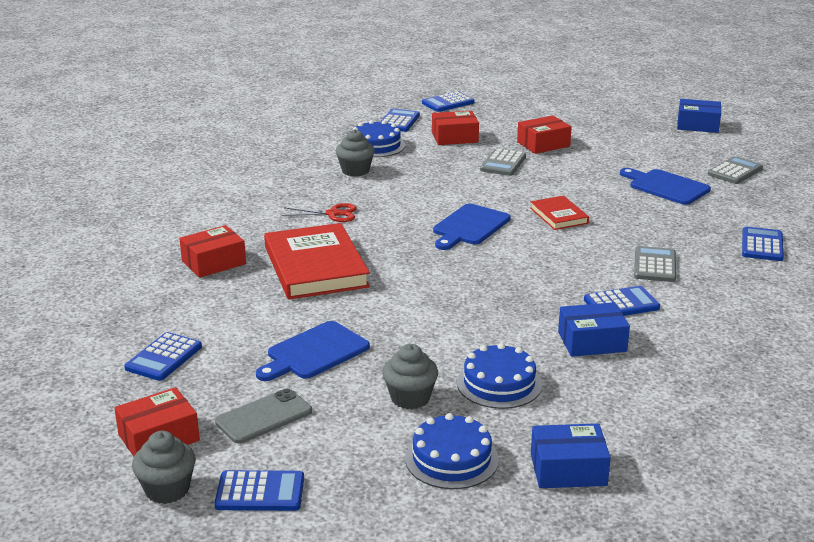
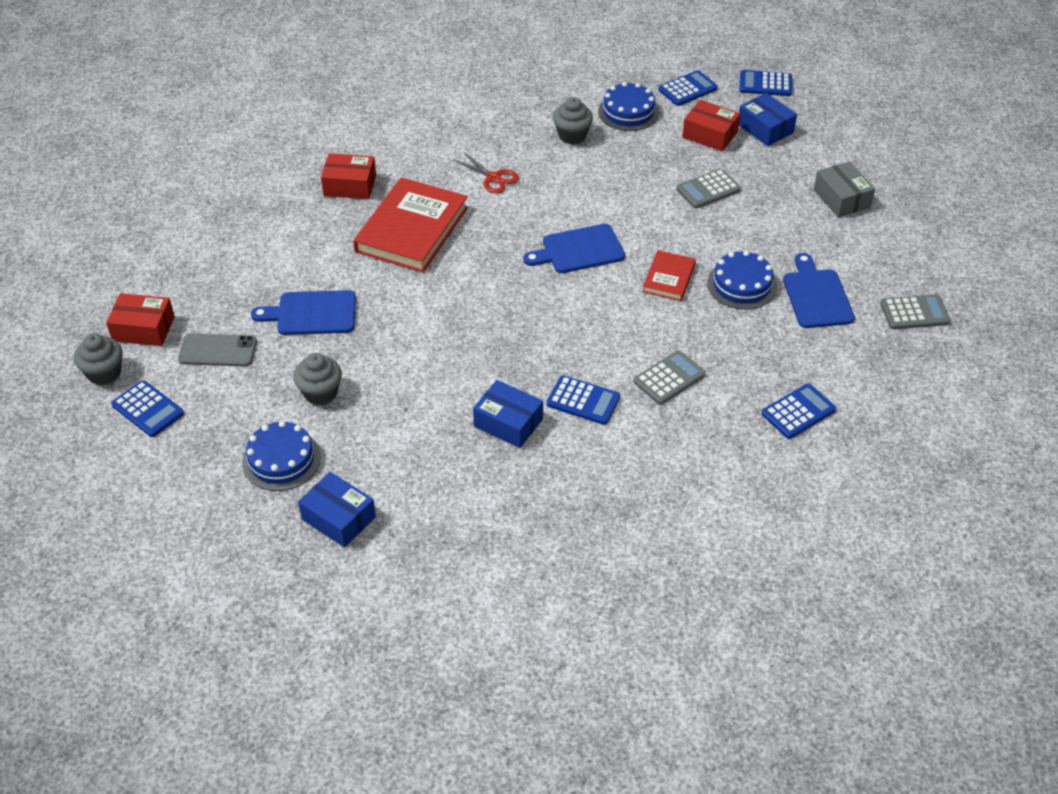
camera: 40 degrees right, 20 degrees up
(163, 357) = (219, 261): blue calculator -> none
(499, 383) = (392, 418): blue cake -> blue cake (742, 285)
(543, 144) = (779, 183): red box -> none
(595, 137) = (841, 198): none -> grey box
(697, 125) = (973, 233): blue box -> blue box (765, 128)

